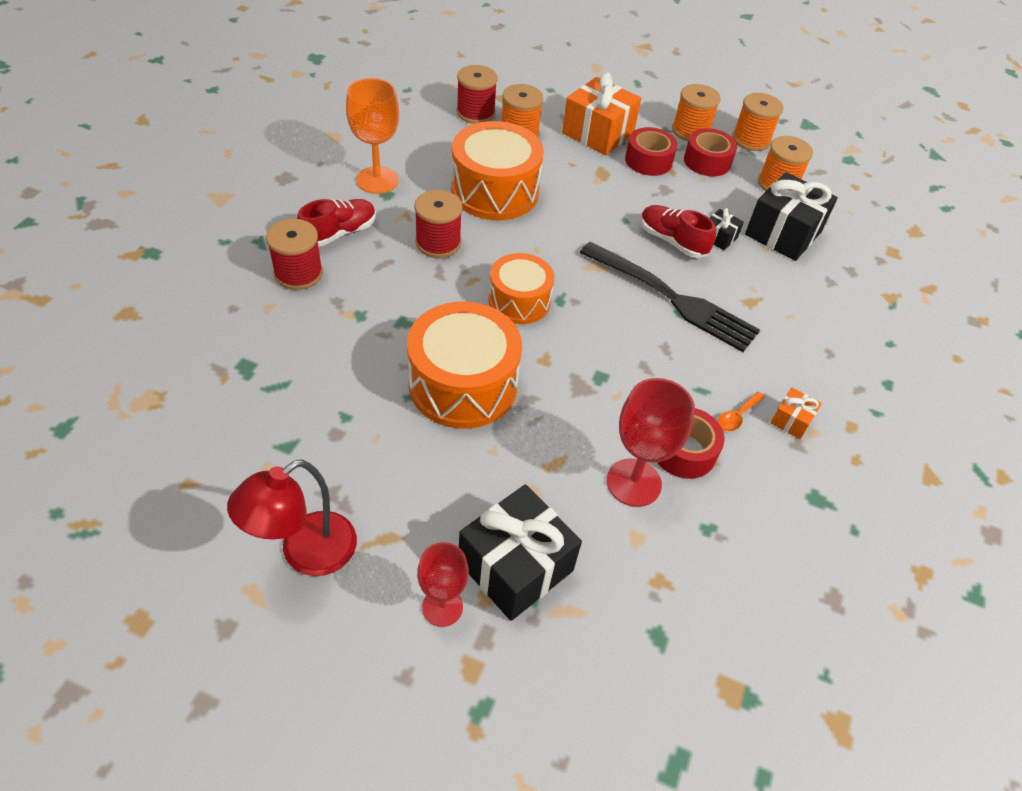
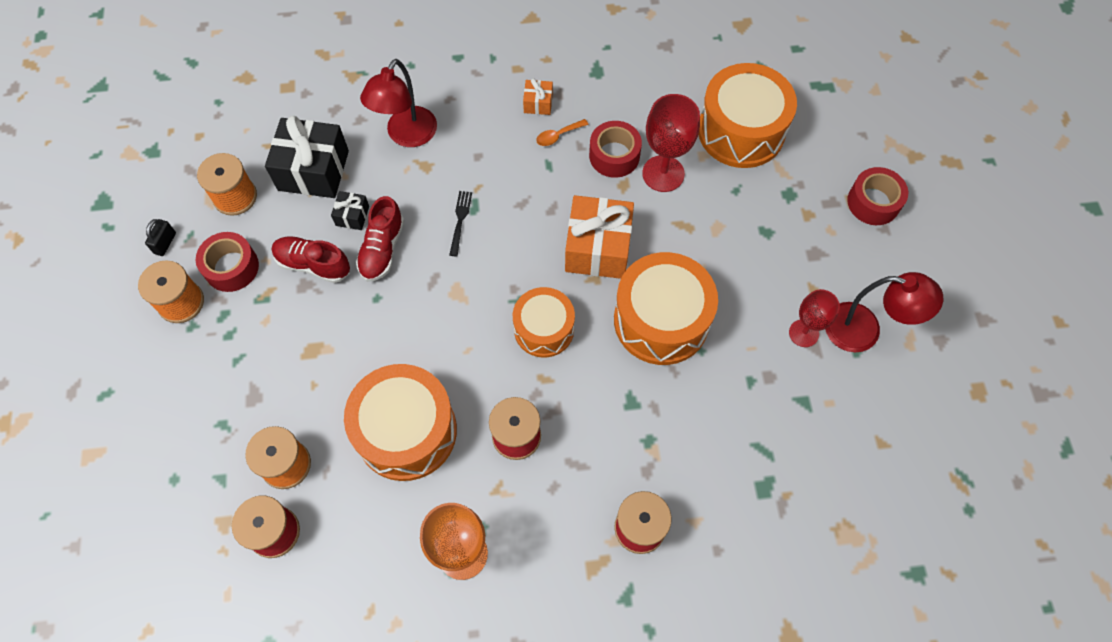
camera: 115 degrees left, 15 degrees up
(339, 233) = (564, 532): red shoe -> red shoe (313, 264)
(442, 607) = (832, 234): red goblet -> red goblet (803, 333)
(515, 566) = (776, 210): black gift -> none
(597, 133) = (240, 387): orange gift -> orange gift (598, 248)
(648, 160) = (263, 319): red tape -> red tape (873, 202)
(651, 602) = (741, 131): none -> orange drum
(672, 298) = (460, 220): black fork -> black fork, size x0.40
(737, 416) = (558, 135): orange spoon -> orange spoon turned 135 degrees clockwise
(751, 140) = (165, 243): orange spool -> black padlock
(794, 304) = (407, 136): none -> red lamp

